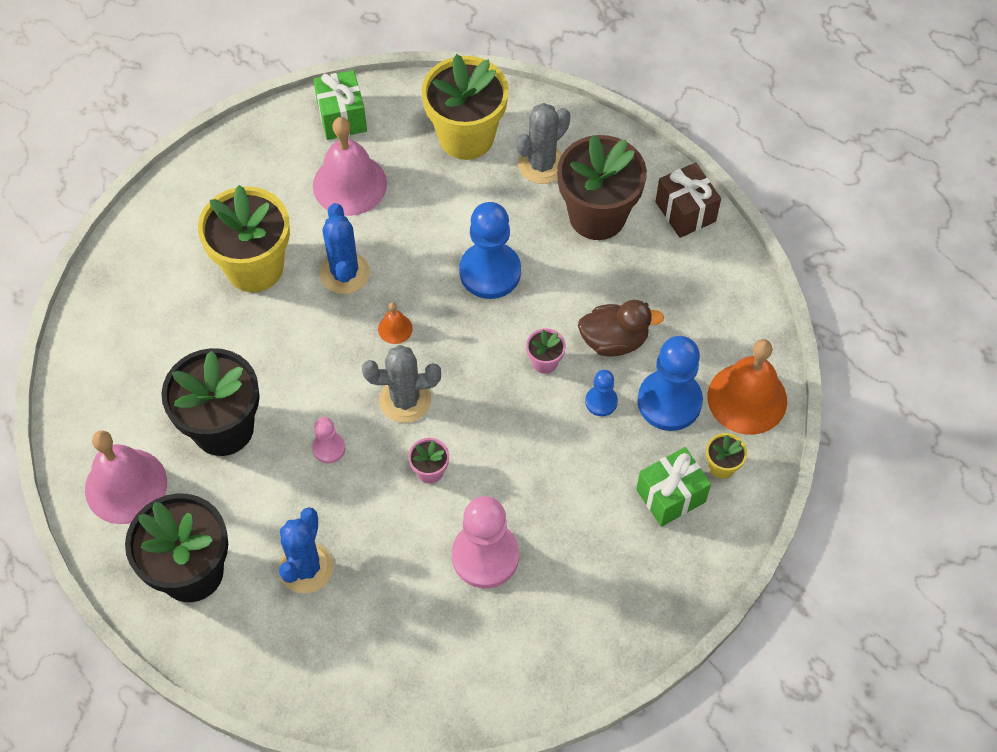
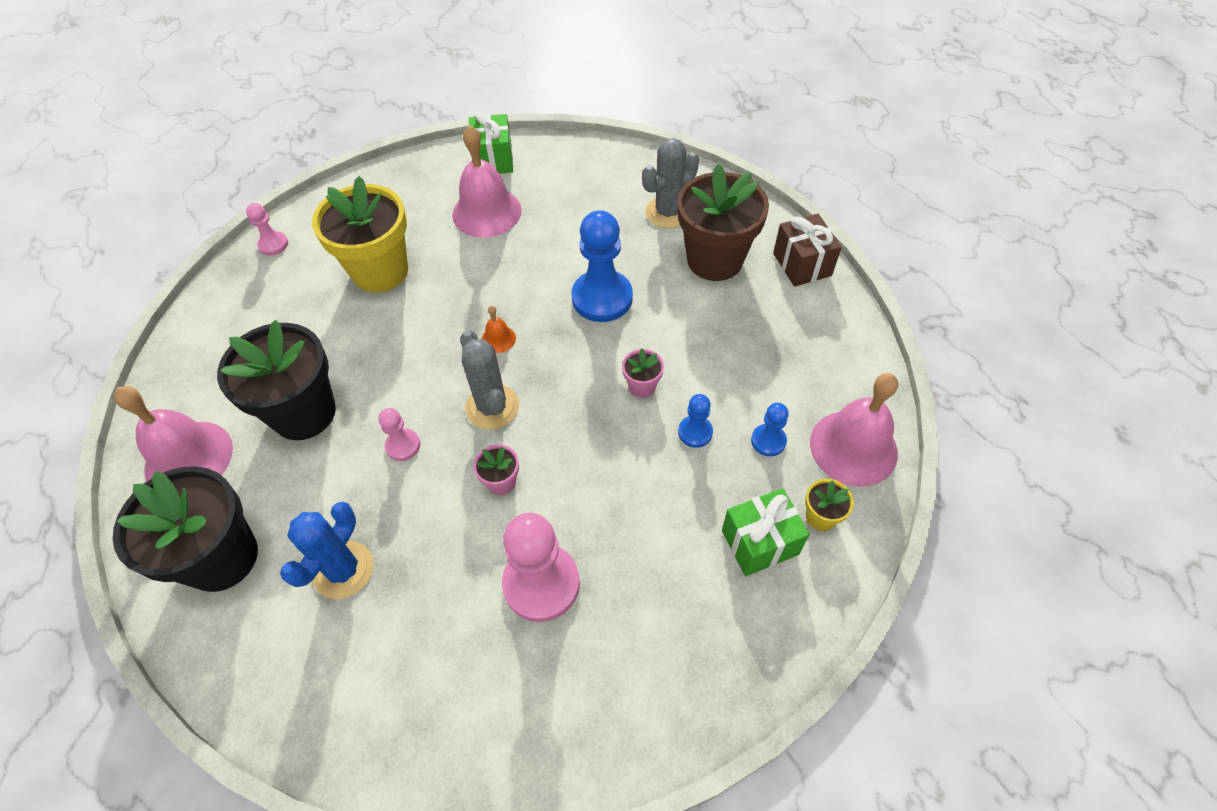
camera: 10 degrees right, 5 degrees down
(130, 248) = (273, 244): none -> pink pawn
(345, 273) = (462, 285): blue cactus -> none
(405, 400) = (492, 407): grey cactus -> grey cactus turned 60 degrees clockwise
(466, 137) = (602, 184): yellow flower pot -> none
(614, 340) = (716, 374): brown duck -> none
(669, 401) = (768, 441): blue pawn -> blue pawn, size x0.50
(747, 398) = (853, 447): orange bell -> pink bell

